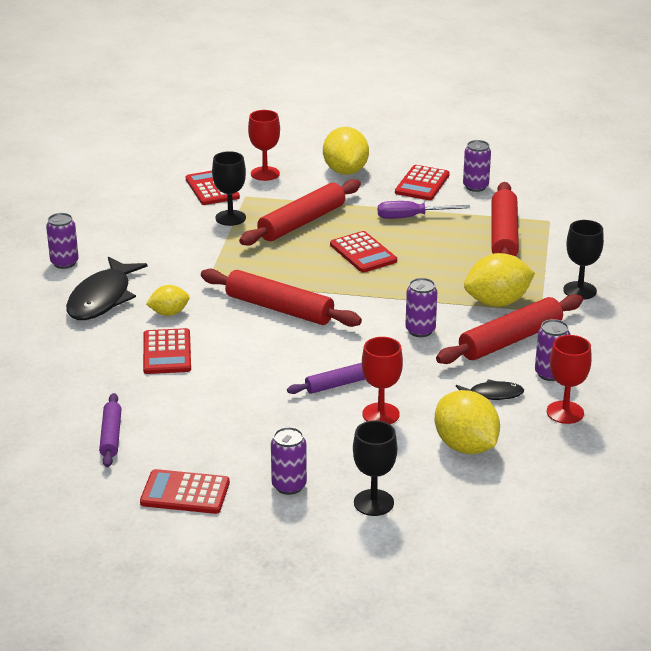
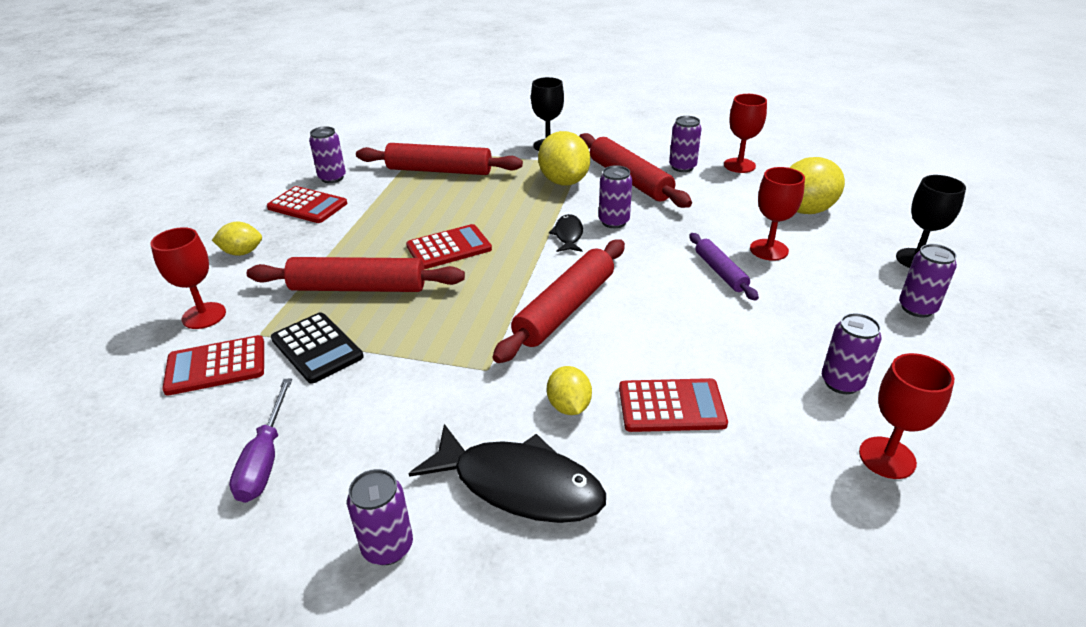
camera: 85 degrees left, 5 degrees up
(111, 436) = (887, 458): purple rolling pin -> red goblet
(185, 493) = (972, 384): red calculator -> none
(189, 428) = (841, 382): none -> purple can
(230, 218) = (317, 348): black goblet -> black calculator
(302, 222) = (358, 288): red rolling pin -> red rolling pin turned 45 degrees counterclockwise
(345, 171) = (242, 252): yellow lemon -> yellow lemon, size x0.57
(411, 217) = (380, 215): purple screwdriver -> purple screwdriver (265, 459)
(492, 394) = (720, 193): black fish -> black fish (568, 235)

